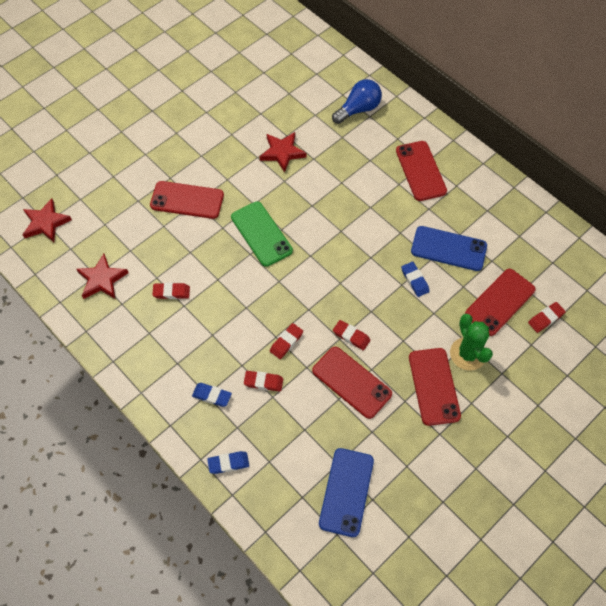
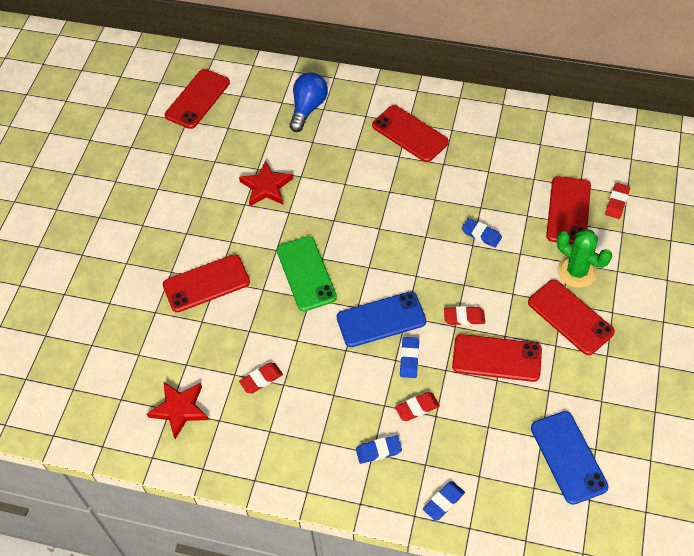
camera: 30 degrees left, 5 degrees down
(46, 223) = (73, 389): red star -> none
(261, 234) = (306, 273): green phone -> green phone turned 45 degrees clockwise
(283, 60) = (197, 99): none -> red phone
(286, 342) = (409, 359): red eraser -> blue eraser
(448, 248) = (488, 189): blue phone -> blue phone (381, 319)

